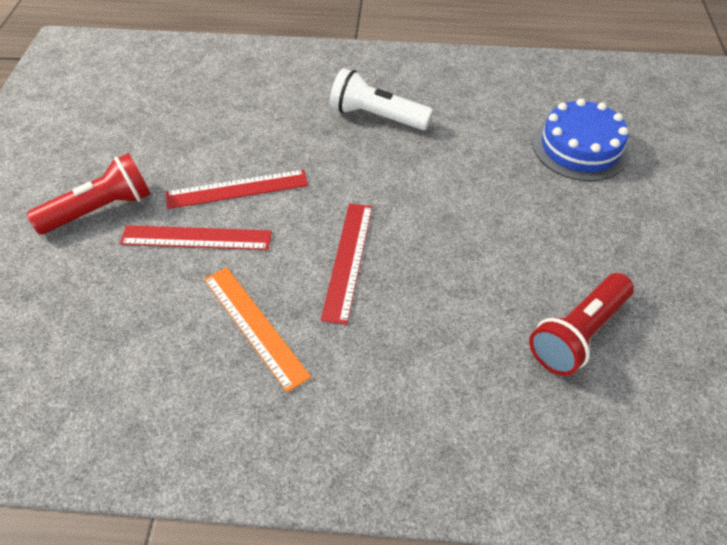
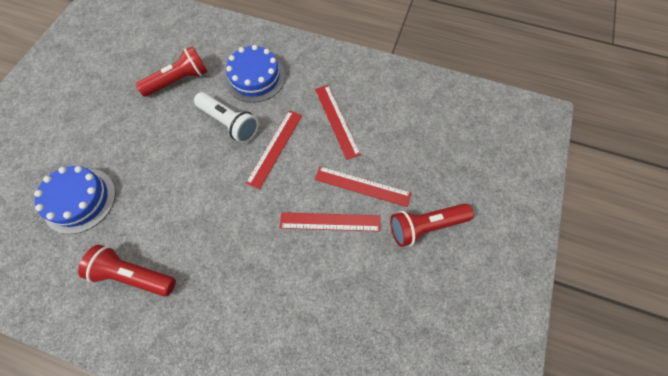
camera: 165 degrees left, 15 degrees up
(254, 326) = (336, 121): orange ruler -> red ruler
(377, 117) = (204, 274): white flashlight -> white flashlight (229, 123)
(439, 374) = (255, 77): none -> blue cake
(455, 102) = (134, 275): none -> red flashlight

